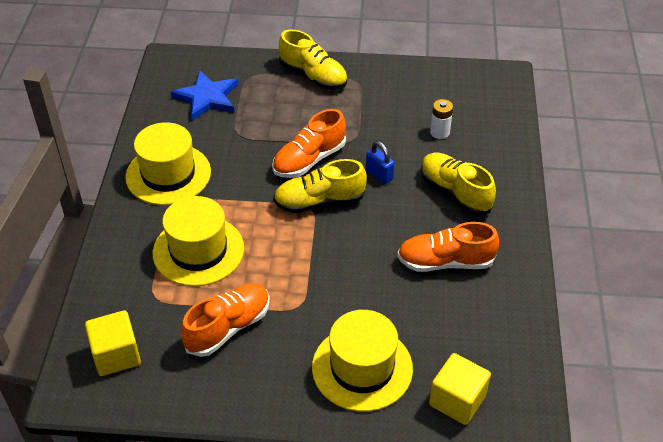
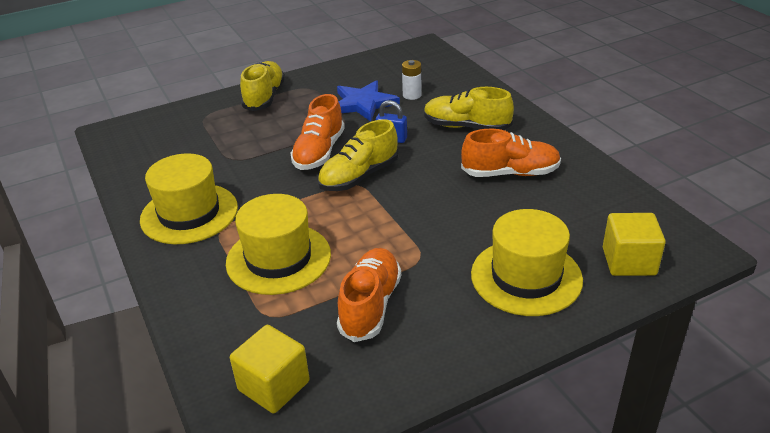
camera: 30 degrees left, 10 degrees down
(207, 97) = (175, 145): blue star -> blue star (363, 103)
(313, 76) = (264, 97): yellow shoe -> yellow shoe turned 90 degrees counterclockwise
(445, 262) = (510, 173): orange shoe -> orange shoe turned 150 degrees counterclockwise

